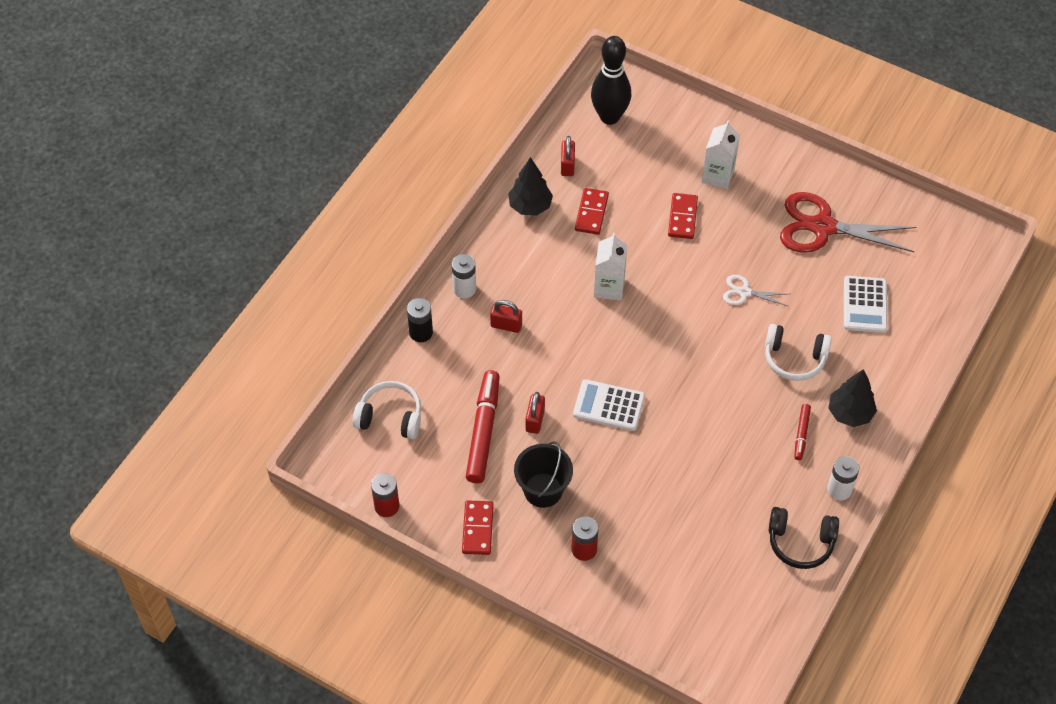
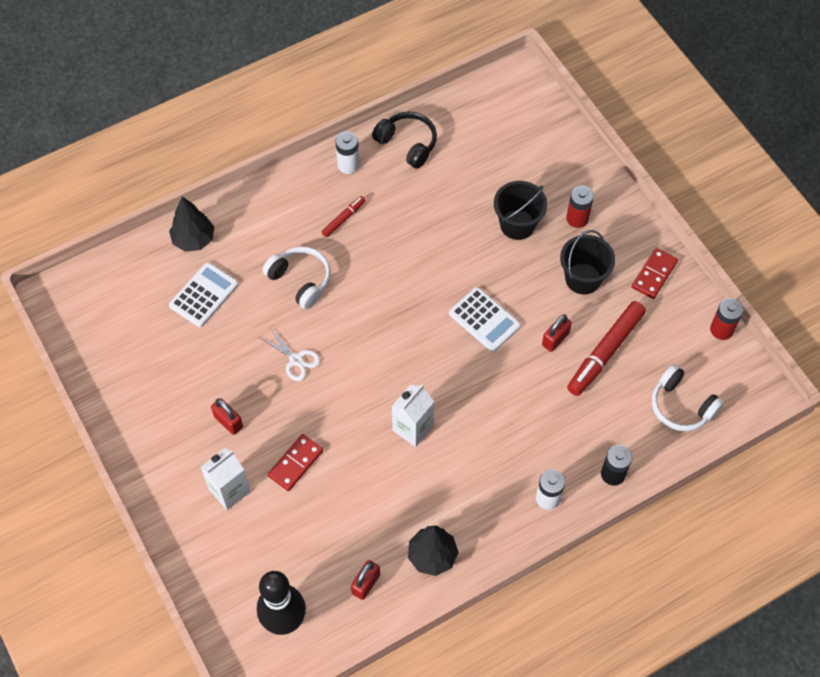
camera: 150 degrees left, 5 degrees up
(506, 325) = (529, 440): red padlock -> red padlock (228, 421)
(591, 213) = (377, 515): red domino -> none
(637, 512) = (517, 224): none -> black bucket
(823, 227) = (177, 385): red scissors -> none
(850, 413) = (292, 215): black tree -> black tree (193, 239)

